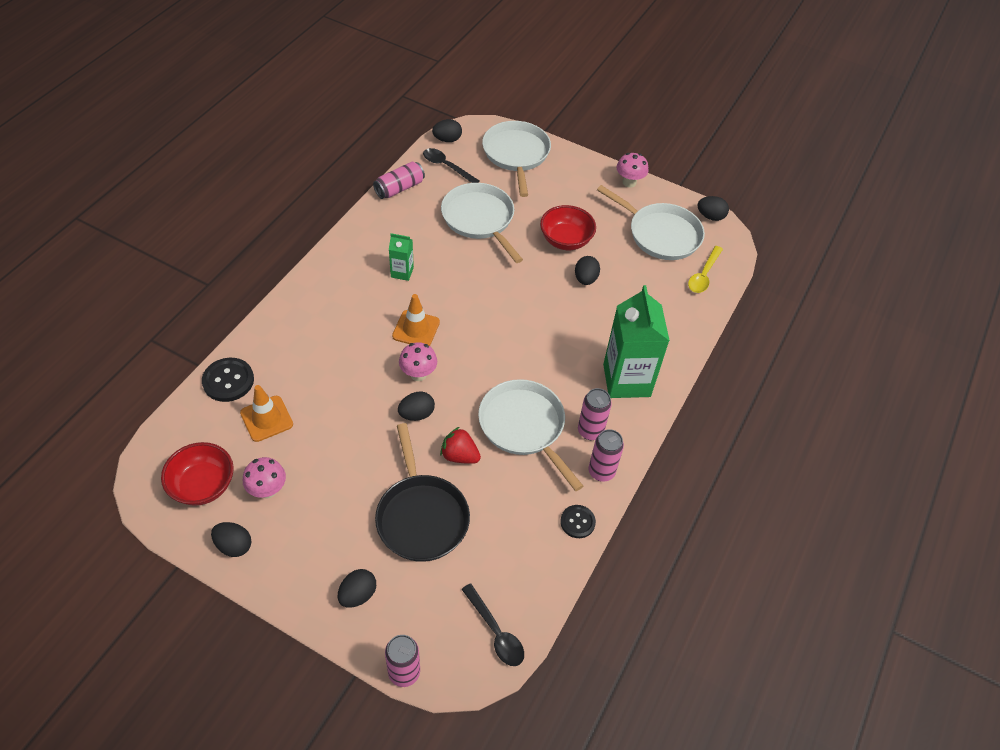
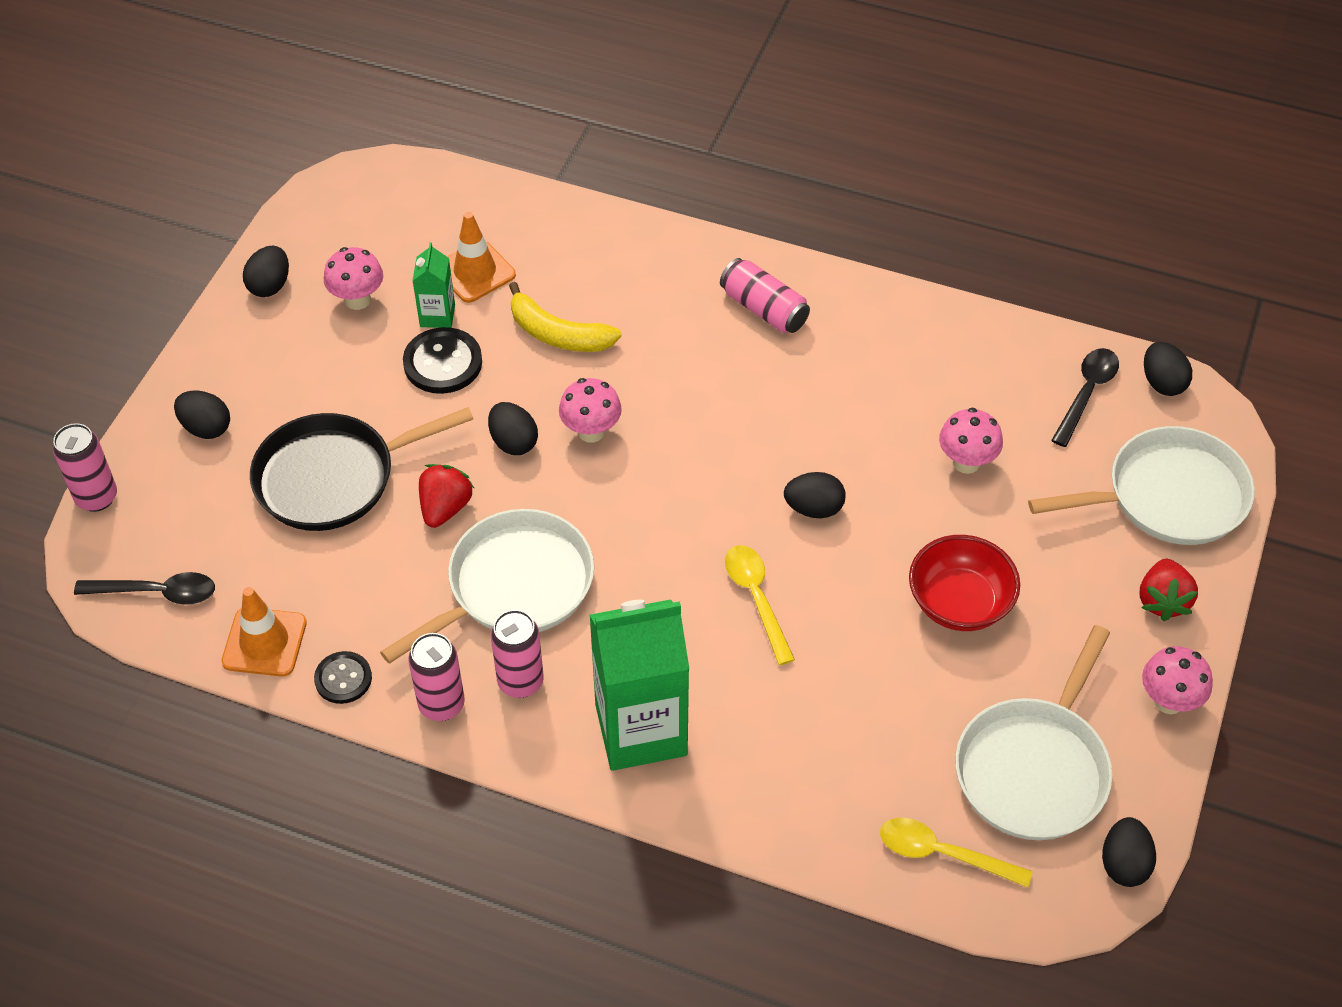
camera: 85 degrees right, 0 degrees up
(203, 485) = (357, 233): red bowl -> none
(228, 381) = (533, 216): black button -> black button (443, 363)
(336, 380) = (558, 334): none -> yellow banana
(399, 188) = (1001, 336): pink can -> pink can (764, 309)
(402, 272) = (801, 374): green carton -> green carton (437, 316)
(416, 329) = (682, 413): orange traffic cone -> orange traffic cone (264, 642)
(479, 219) = (966, 462): white pan -> pink mushroom
(495, 632) = (156, 593): black spoon -> black spoon turned 135 degrees counterclockwise
(550, 318) = (756, 599): none -> yellow spoon
(575, 171) = (1162, 601): none -> red strawberry
(585, 279) = (868, 645): black egg -> black egg (814, 508)

